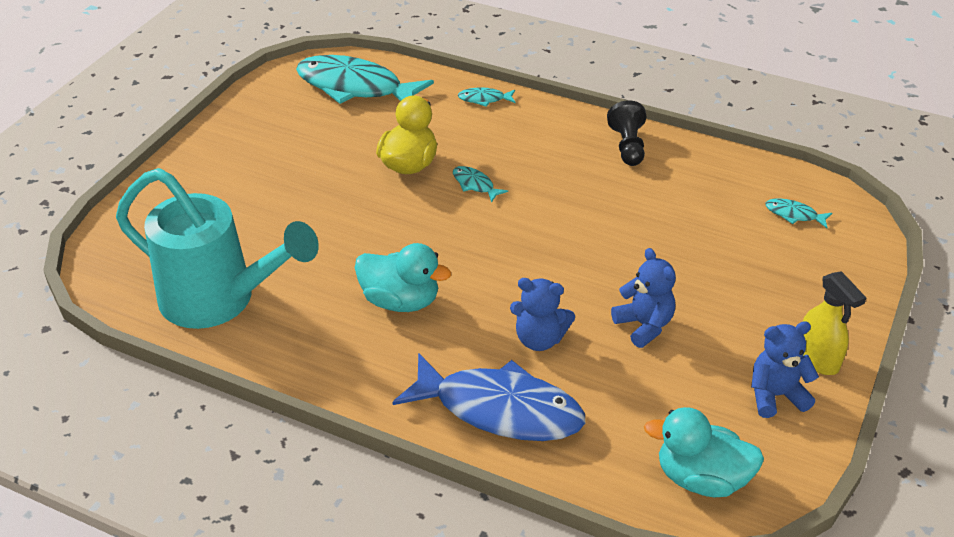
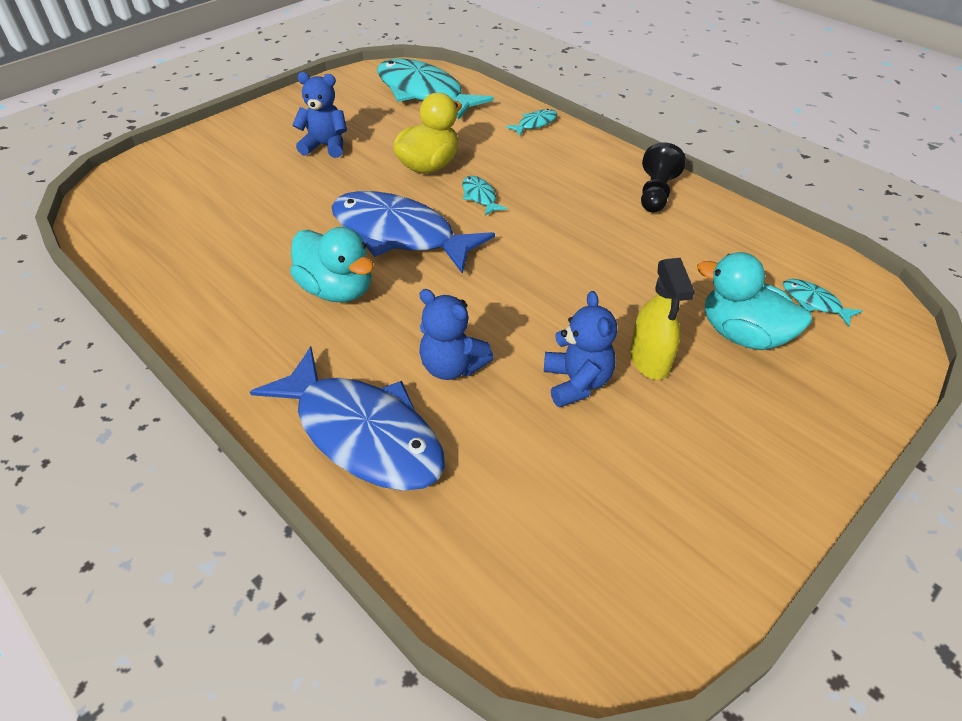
camera: 20 degrees right, 5 degrees up
(219, 300) = (175, 247): turquoise watering can -> none
(424, 237) = (399, 234): none -> blue fish
(484, 99) = (535, 124): turquoise fish -> turquoise fish turned 120 degrees clockwise
(701, 479) = (548, 598): turquoise duck -> turquoise duck (742, 334)
(775, 395) = (697, 515): blue teddy bear -> blue teddy bear (325, 146)
(817, 359) = (773, 483): yellow spray bottle -> yellow spray bottle (649, 360)

